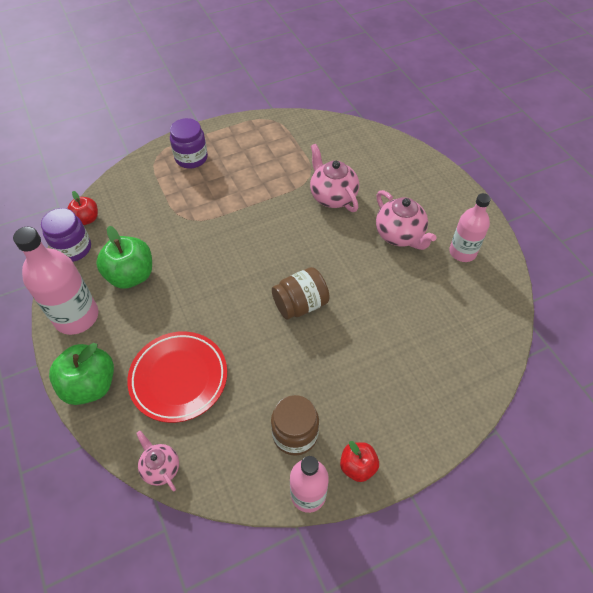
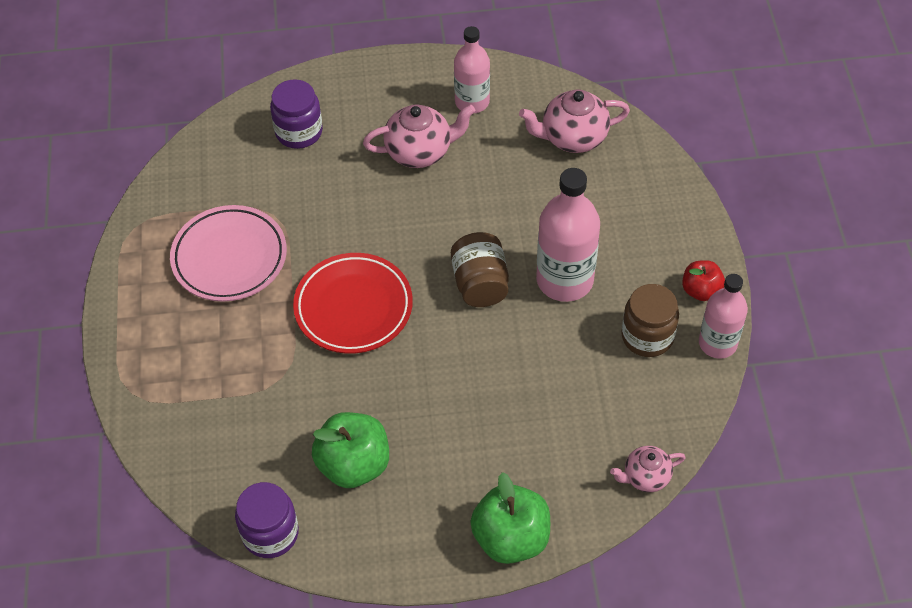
camera: 70 degrees left, 0 degrees up
(76, 316) = (396, 542): pink bottle -> pink bottle (564, 280)
(87, 219) = (219, 508): red apple -> none
(179, 378) = (536, 437): red plate -> red plate (353, 307)
(191, 158) = (161, 347): purple jar -> purple jar (299, 132)
(267, 167) = (229, 257): none -> pink plate
(332, 196) = (323, 199): pink teapot -> pink teapot (573, 137)

